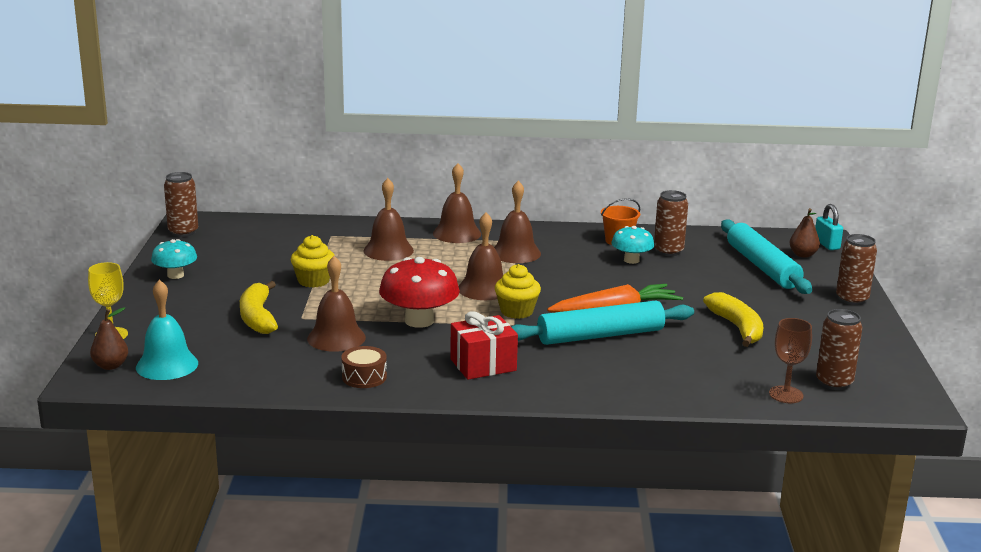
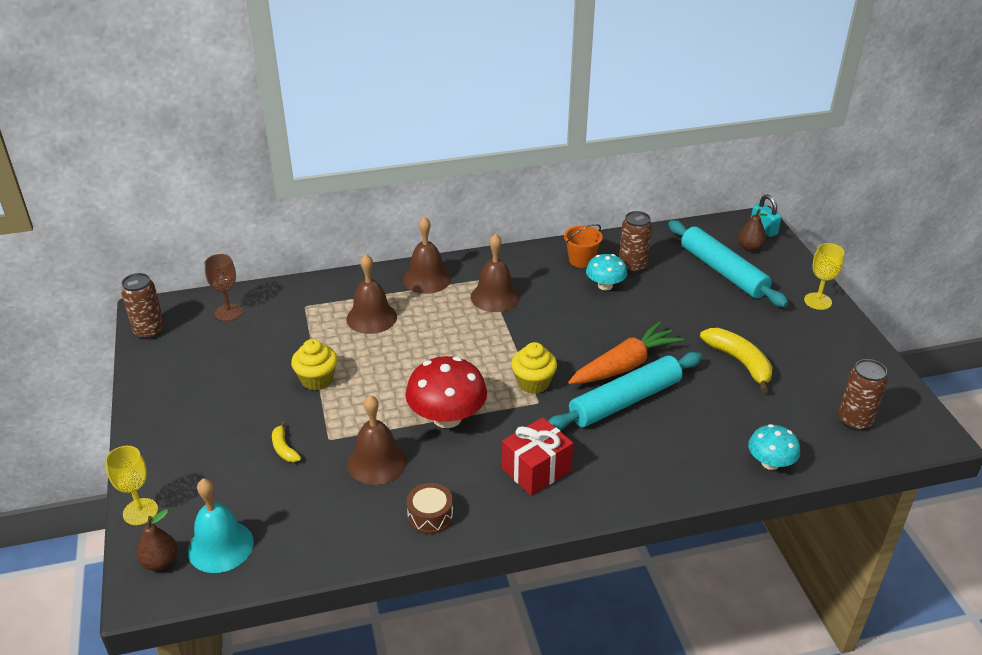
camera: 15 degrees left, 15 degrees up
(175, 275) = (169, 401): turquoise mushroom -> turquoise mushroom (770, 463)
(258, 317) = (284, 448): yellow banana -> yellow banana, size x0.53
(484, 289) = (488, 356): brown bell -> none
(786, 395) = (822, 447): brown goblet -> brown goblet (228, 312)
(852, 299) = (817, 301): brown can -> yellow goblet

